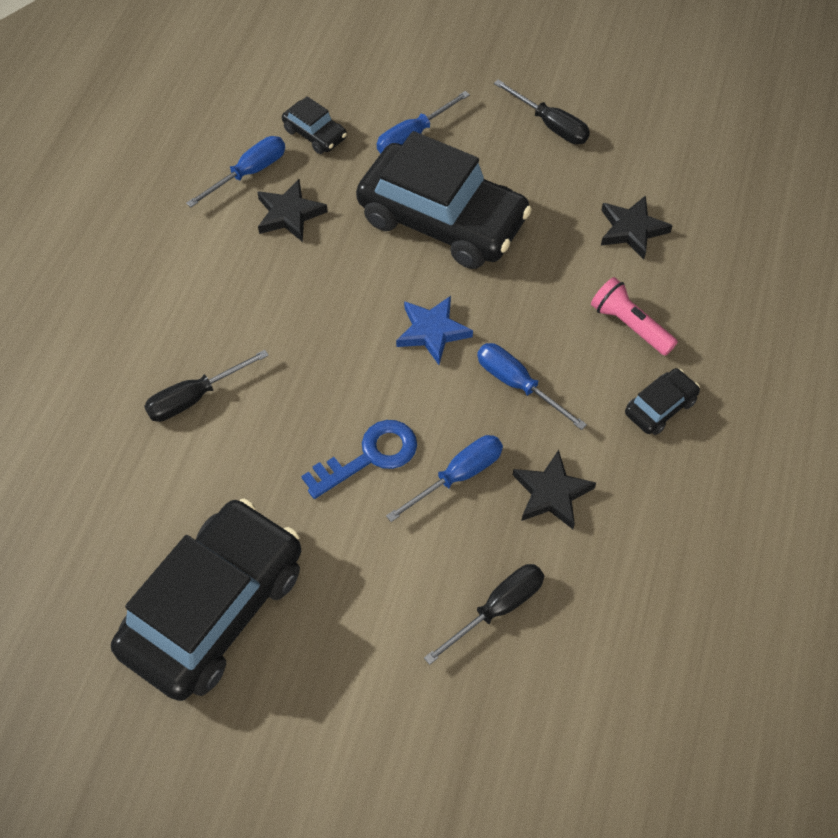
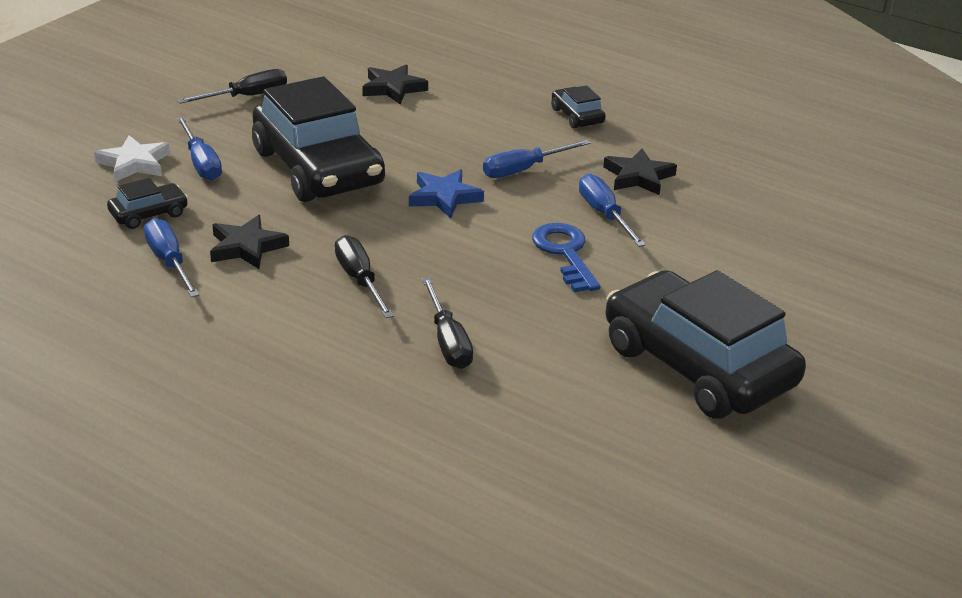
camera: 75 degrees left, 25 degrees down
(391, 94) = (134, 163): none -> white star
(442, 220) = (318, 168): black car -> black car turned 105 degrees clockwise
(497, 609) = (738, 221): black screwdriver -> black screwdriver (360, 280)
(629, 325) = (491, 110): pink flashlight -> none

